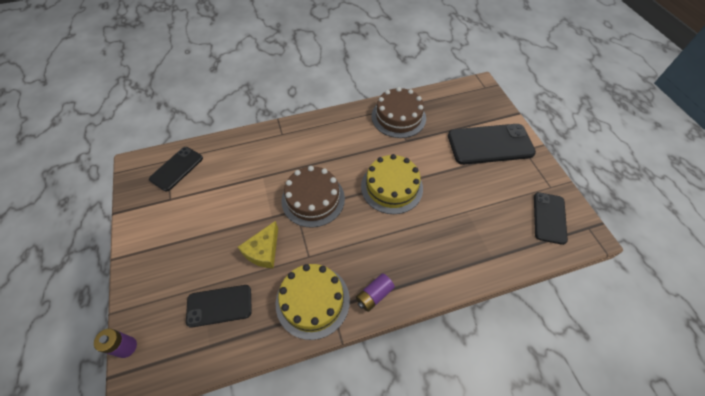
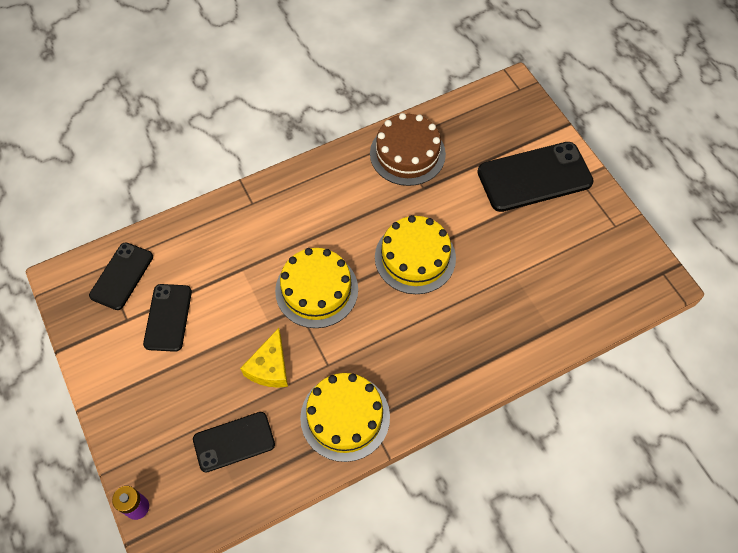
camera: 10 degrees left, 5 degrees up
(313, 199) = (316, 290): brown cake -> yellow cake
(374, 295) = (417, 398): purple battery -> none
(549, 218) = (615, 267): black phone -> black phone (168, 317)

